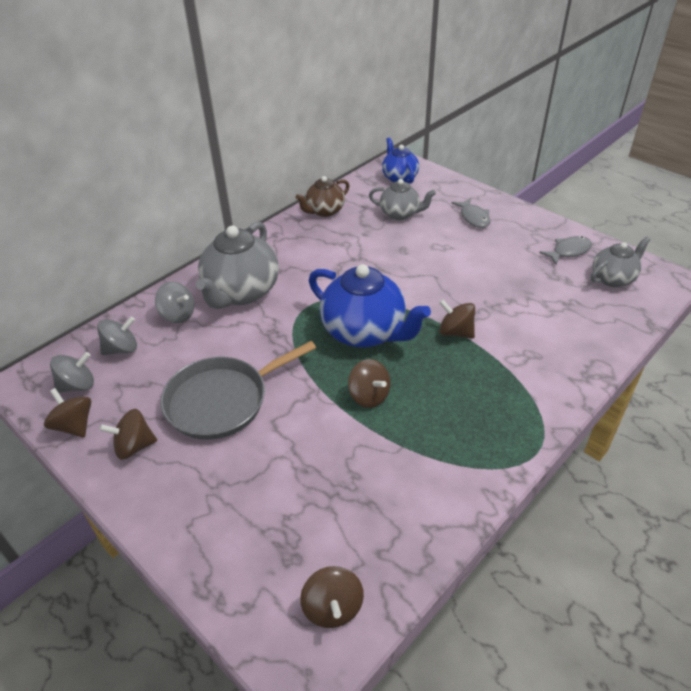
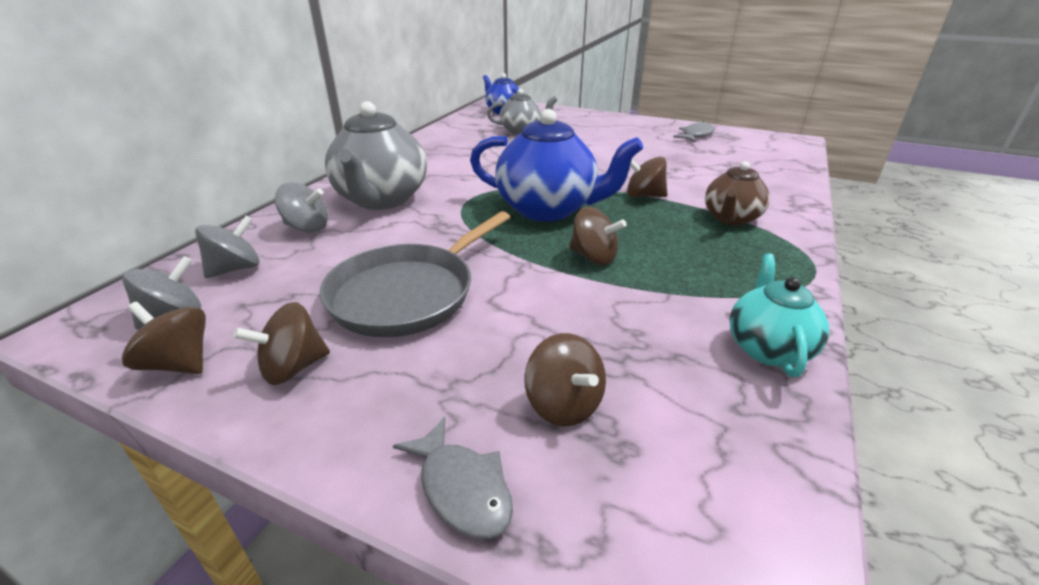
camera: 20 degrees left, 10 degrees down
(324, 211) = (442, 136): brown teapot -> brown teapot (731, 218)
(332, 607) = (732, 499): brown spinning top -> brown spinning top (563, 404)
(436, 514) = (767, 347): none -> turquoise teapot
(473, 218) = (593, 126): grey fish -> grey fish (462, 488)
(613, 278) = (750, 145): grey teapot -> none

